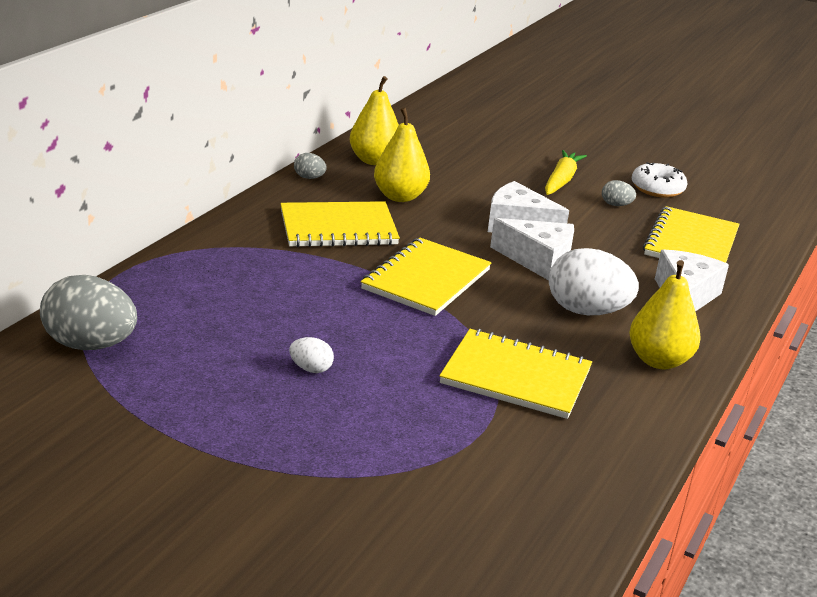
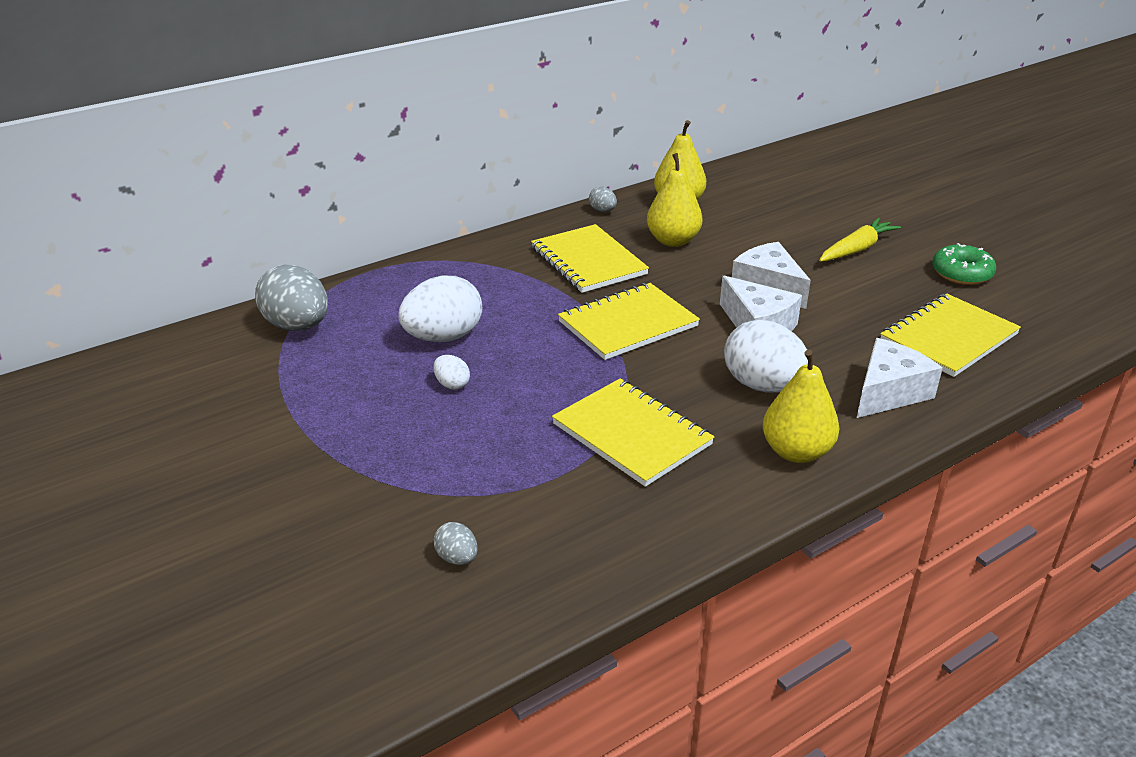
camera: 30 degrees right, 5 degrees up
(260, 325) = (443, 337): none -> white egg
(338, 228) = (588, 261): yellow notebook -> yellow notebook turned 45 degrees clockwise
(616, 205) = (896, 283): grey egg -> grey egg (457, 558)
(657, 188) = (961, 273): white donut -> green donut

